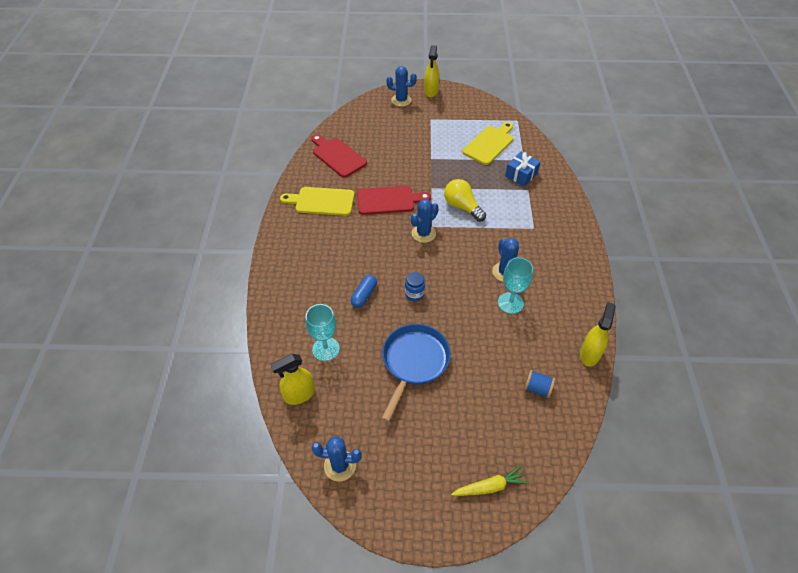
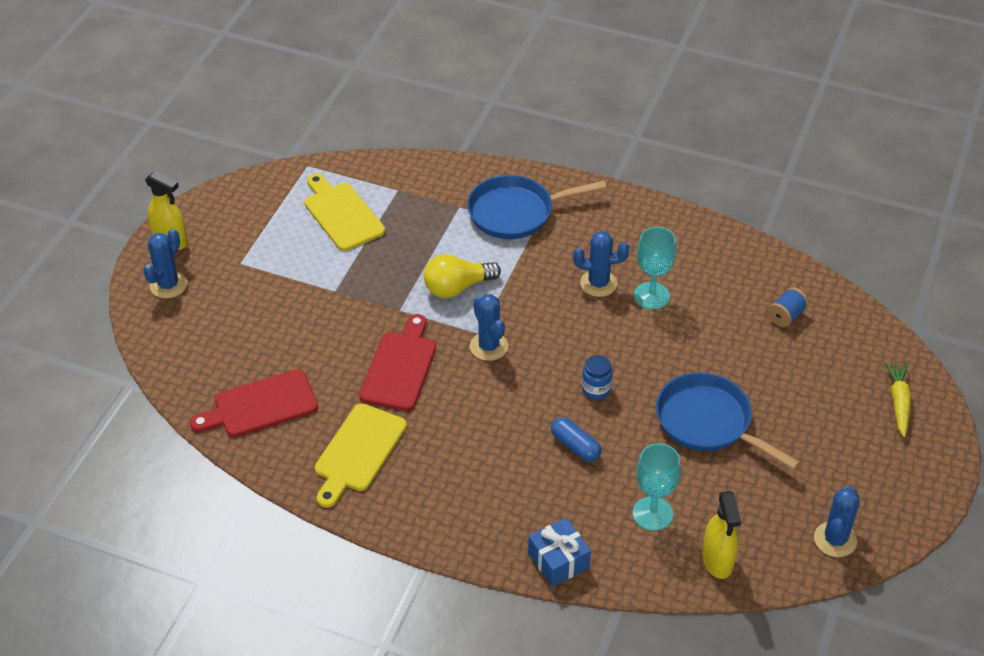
camera: 70 degrees left, 5 degrees down
(521, 175) = (427, 203): blue gift -> blue gift (558, 560)
(541, 216) = (516, 212): none -> blue pan
(589, 354) = (754, 252): yellow spray bottle -> none

